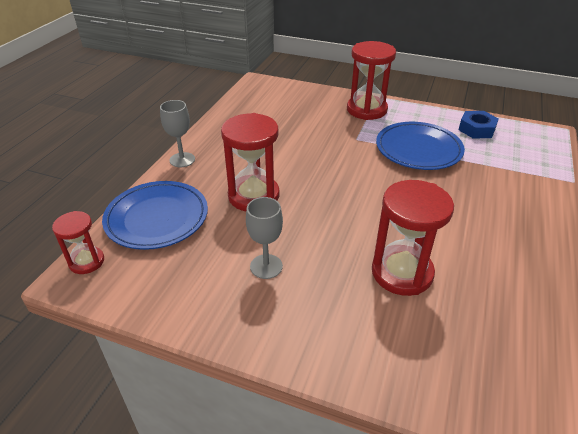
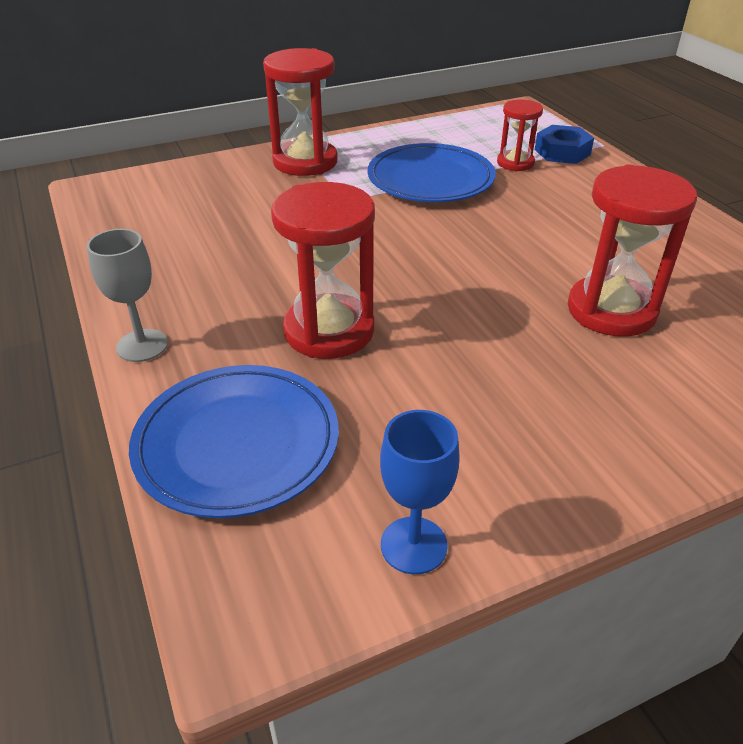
camera: 45 degrees left, 0 degrees up
(86, 262) = (224, 582): red hourglass -> red hourglass (515, 163)
(153, 299) = (413, 545): none -> blue goblet
(266, 266) = (480, 399): grey goblet -> none
(476, 129) = (453, 133): blue nut -> blue nut (562, 152)

